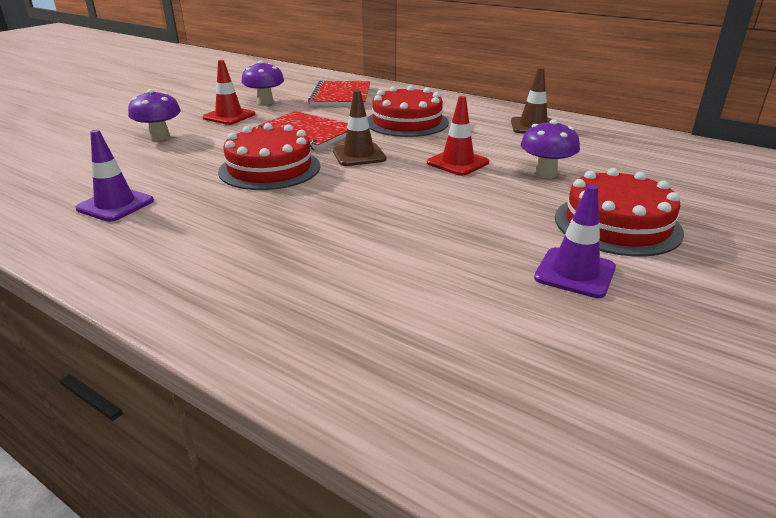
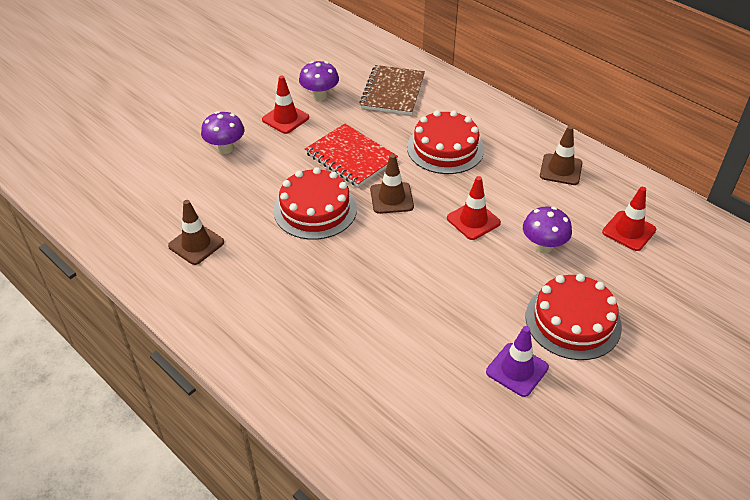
camera: 10 degrees right, 15 degrees up
(115, 205) = (196, 244): purple traffic cone -> brown traffic cone
(341, 96) = (392, 92): red notebook -> brown notebook
(630, 157) = (629, 231): none -> red traffic cone

